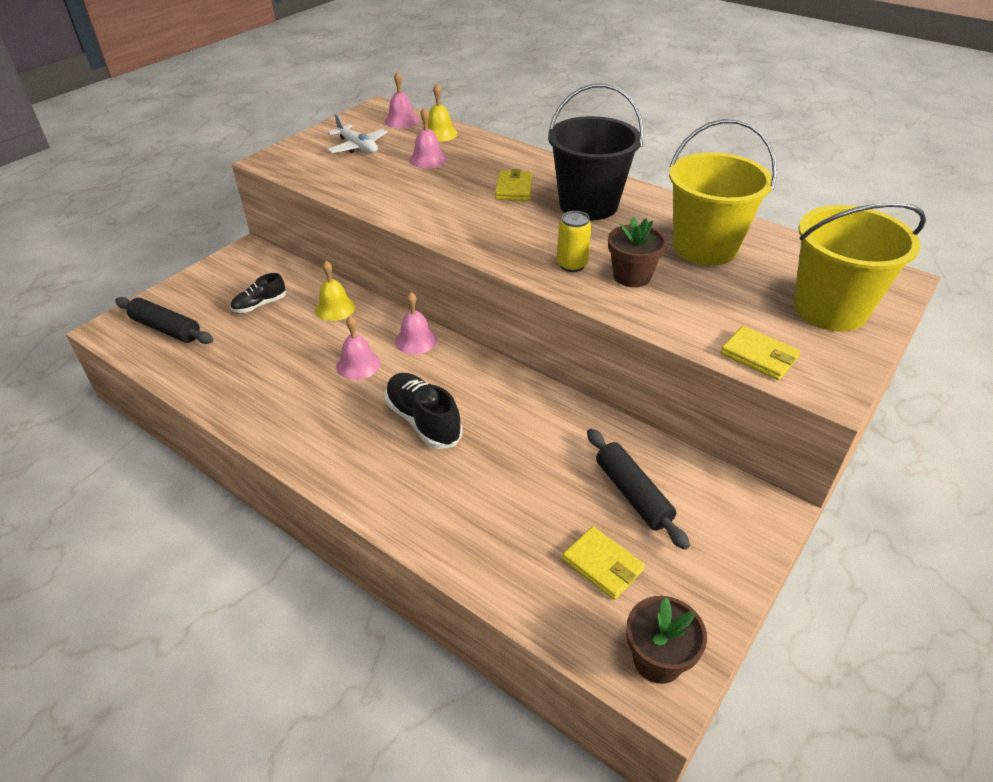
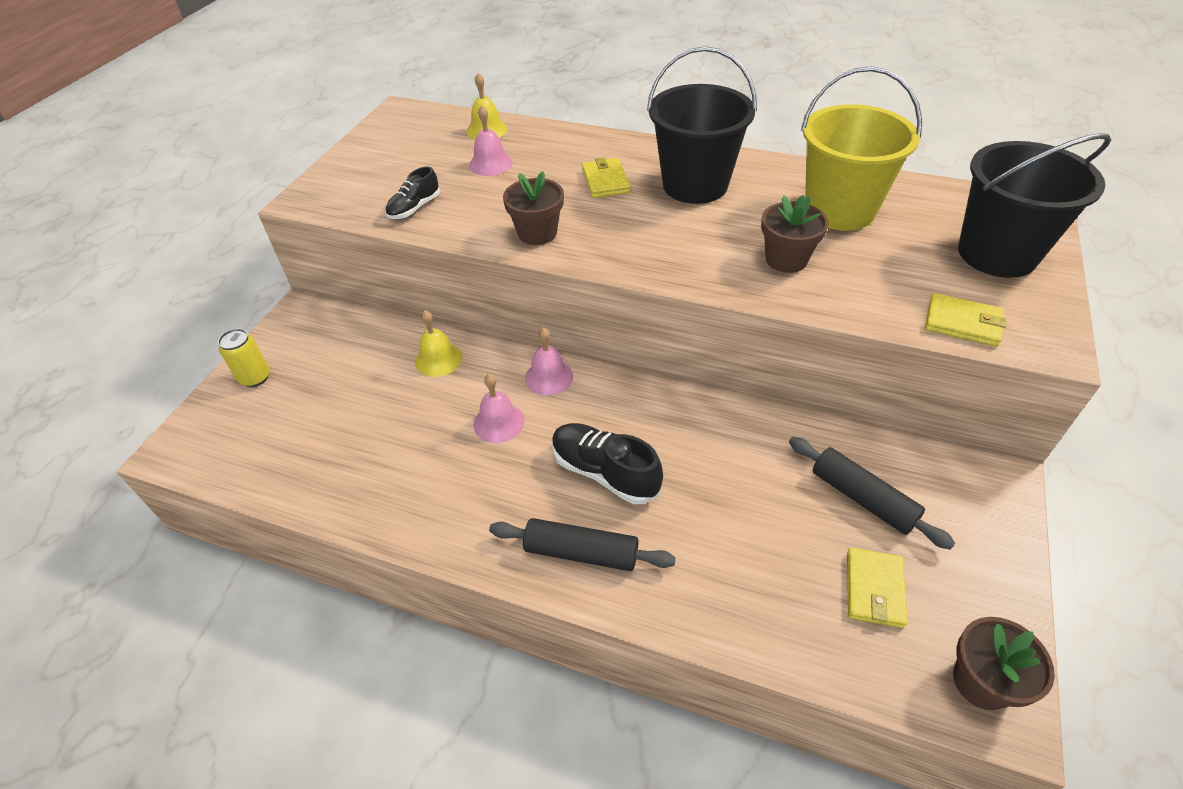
camera: 15 degrees left, 5 degrees up
(166, 329) = (246, 433): black rolling pin -> black rolling pin (581, 552)
(260, 305) = (347, 376): black shoe -> black shoe (414, 208)
(357, 147) = (401, 163): white plane -> none
(401, 120) = (435, 122): pink bell -> none
(435, 217) = (537, 233): none -> brown flower pot
(572, 265) = (717, 260): yellow can -> yellow can (255, 378)
(603, 565) = (874, 589): yellow wallet -> yellow wallet turned 75 degrees clockwise
(830, 309) = (997, 254): yellow bucket -> black bucket

